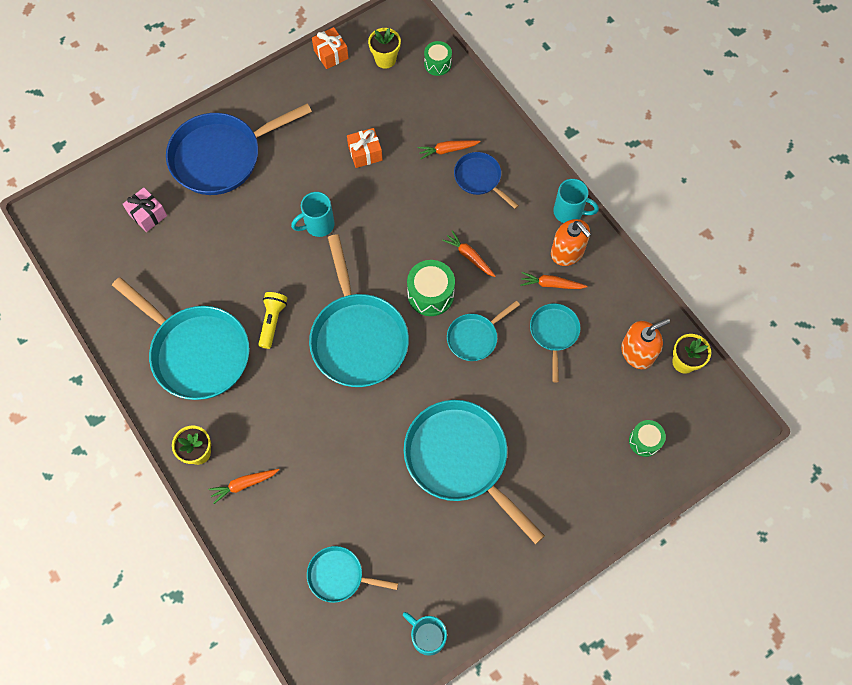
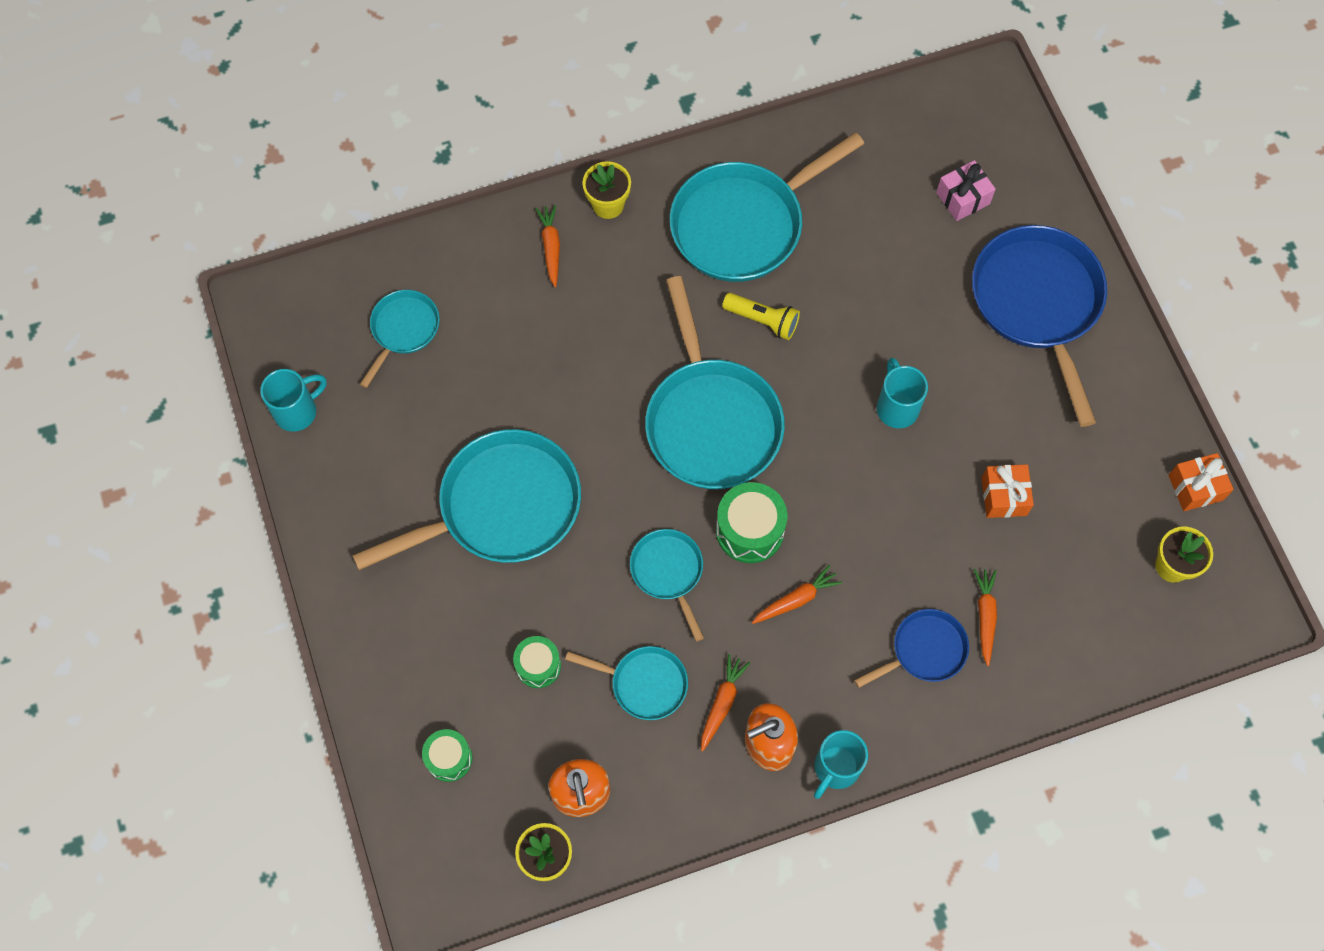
camera: 105 degrees right, 0 degrees up
(358, 337) = (711, 420): turquoise pan -> turquoise pan turned 105 degrees counterclockwise
(437, 64) = (1150, 643): green drum -> green drum (538, 666)

